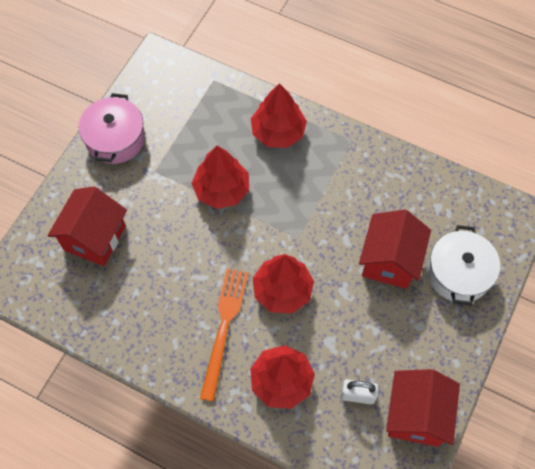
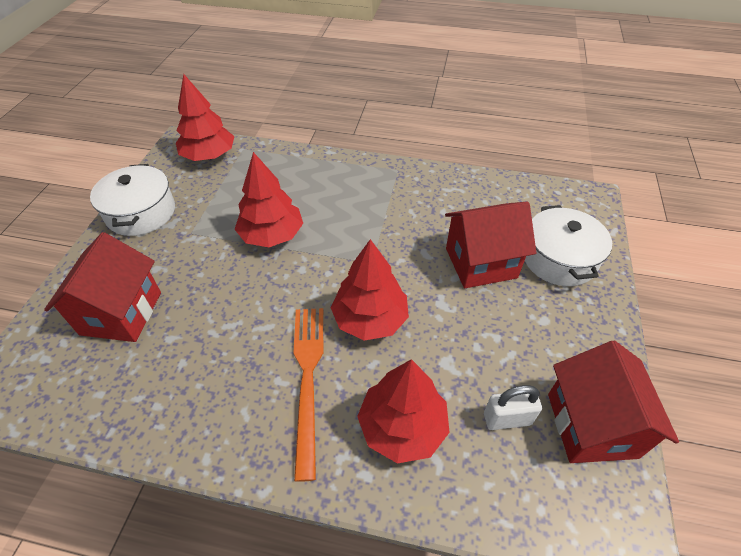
camera: 15 degrees left, 15 degrees down
(115, 138) = (141, 213): pink pot -> white pot
(278, 132) = (320, 176): red tree -> red tree (209, 156)
(390, 261) = (481, 263): red house -> red house turned 75 degrees clockwise

